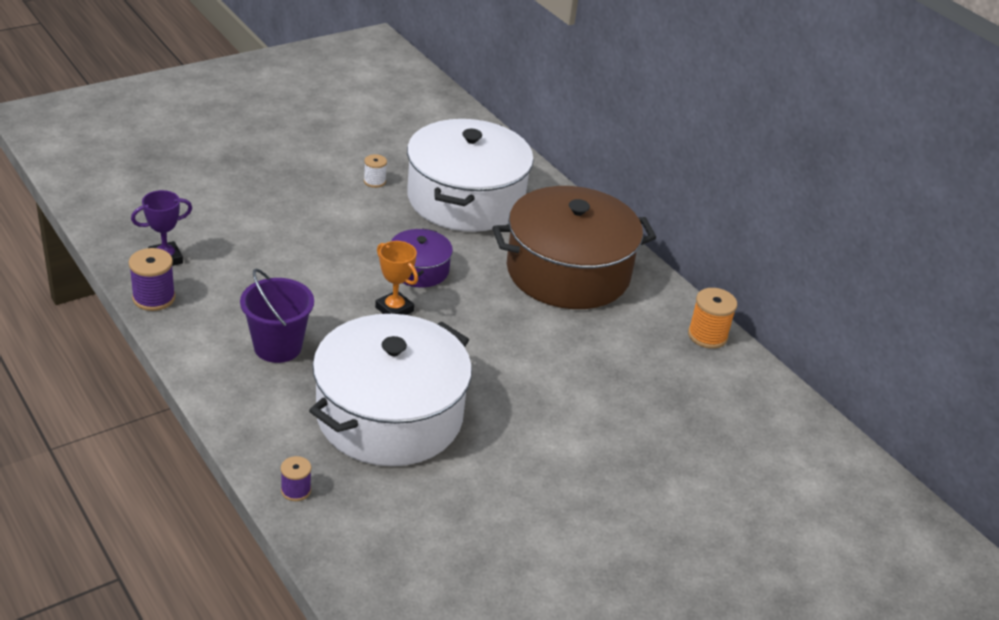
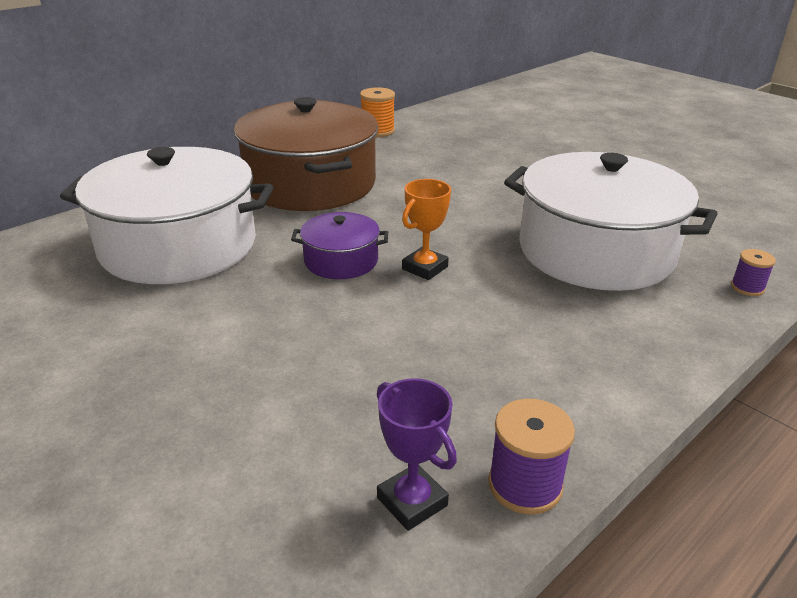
camera: 95 degrees left, 5 degrees down
(277, 347) = (548, 337): purple bucket -> none
(374, 181) = (137, 316): white spool -> none

